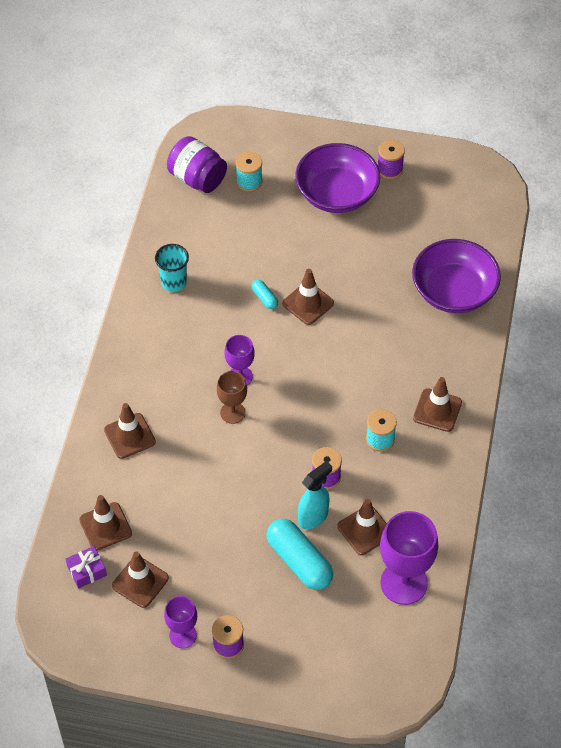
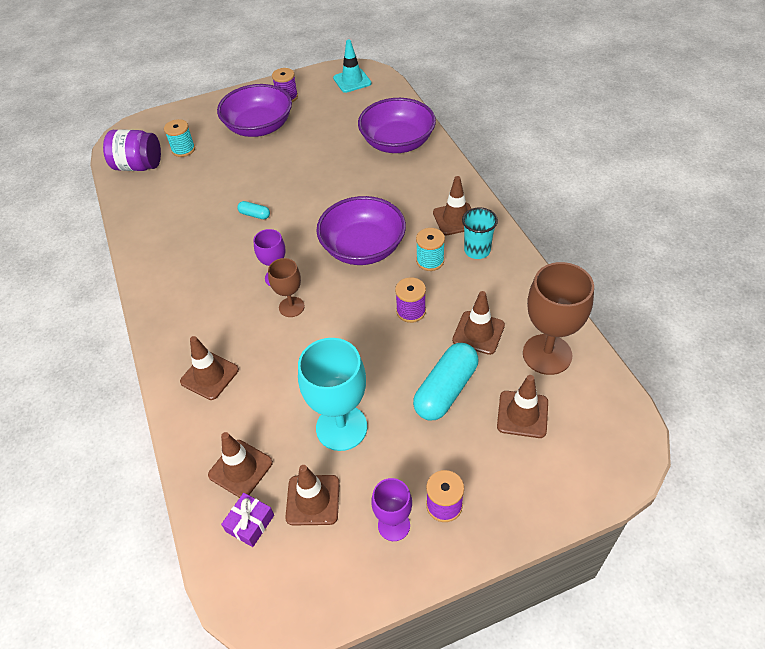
camera: 30 degrees left, 5 degrees down
(173, 282) = (167, 241): turquoise cup -> turquoise cup (477, 250)
(198, 541) = (341, 427): none -> turquoise goblet
(299, 561) = (446, 390): turquoise capsule -> turquoise capsule turned 75 degrees counterclockwise
(308, 303) = (293, 201): brown traffic cone -> brown traffic cone (522, 414)
(313, 517) = (427, 347): turquoise spray bottle -> none
(333, 391) = (363, 248): none -> purple bowl
(404, 583) = (547, 354): purple goblet -> brown goblet
(470, 184) = (352, 81): none -> turquoise traffic cone

